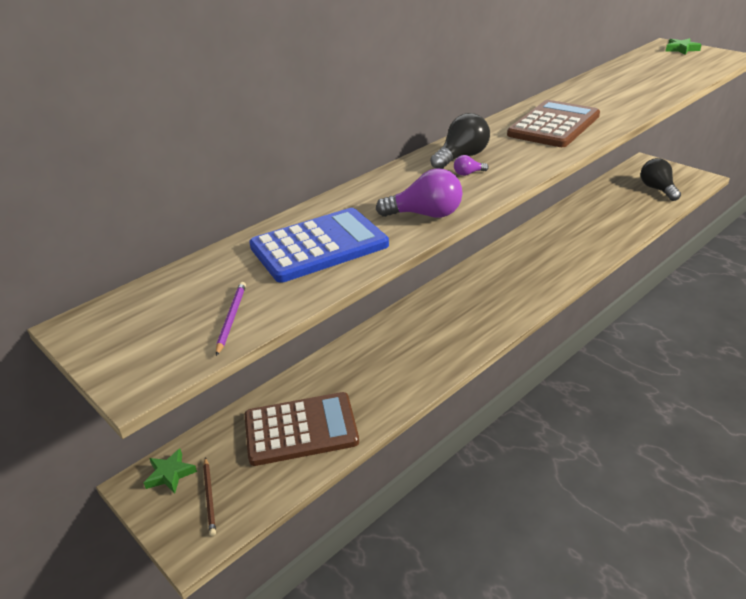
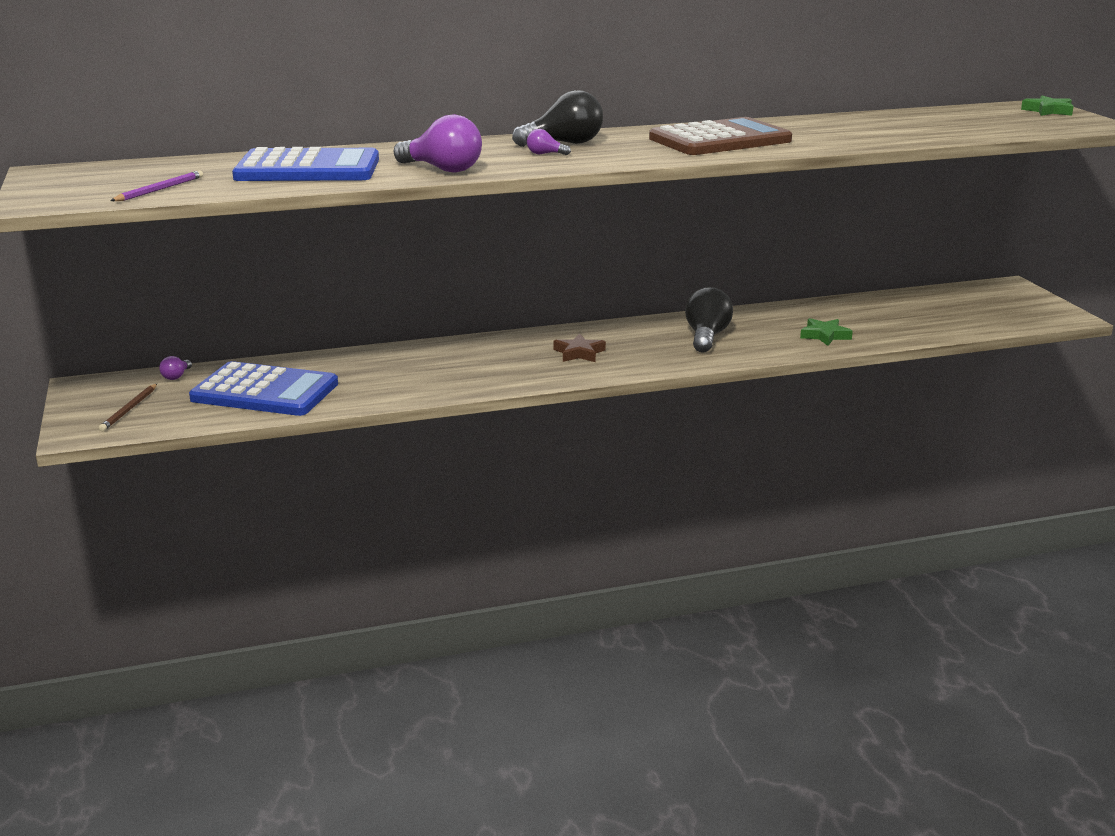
camera: 25 degrees right, 10 degrees down
(170, 474) = (116, 387): green star -> green star (824, 335)
(210, 440) = (176, 376): none -> purple light bulb
(301, 429) = (265, 391): brown calculator -> blue calculator
(478, 303) = (579, 353): none -> brown star
(657, 189) = (980, 313): black light bulb -> black light bulb (706, 337)

